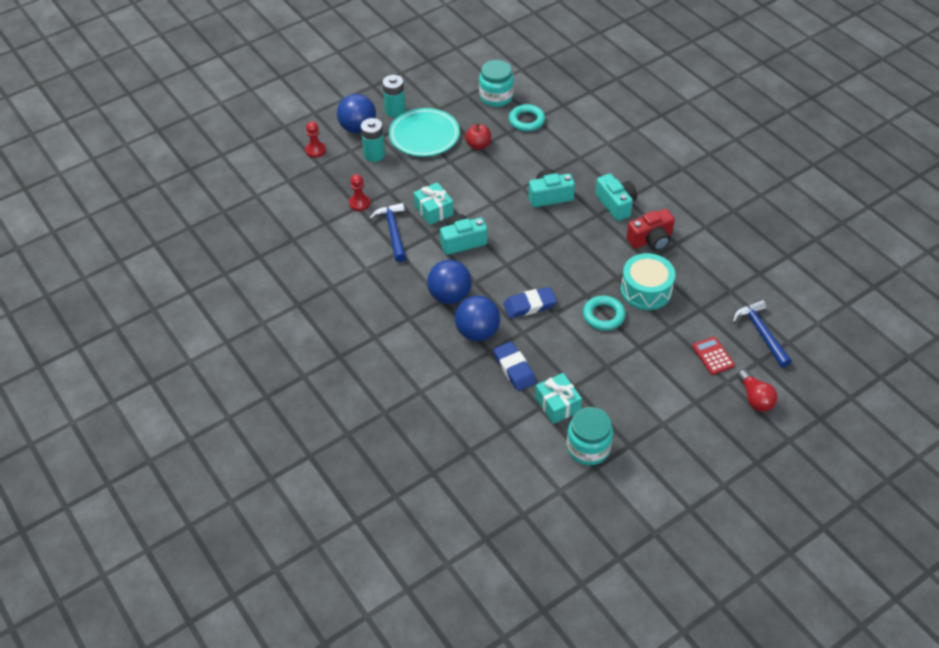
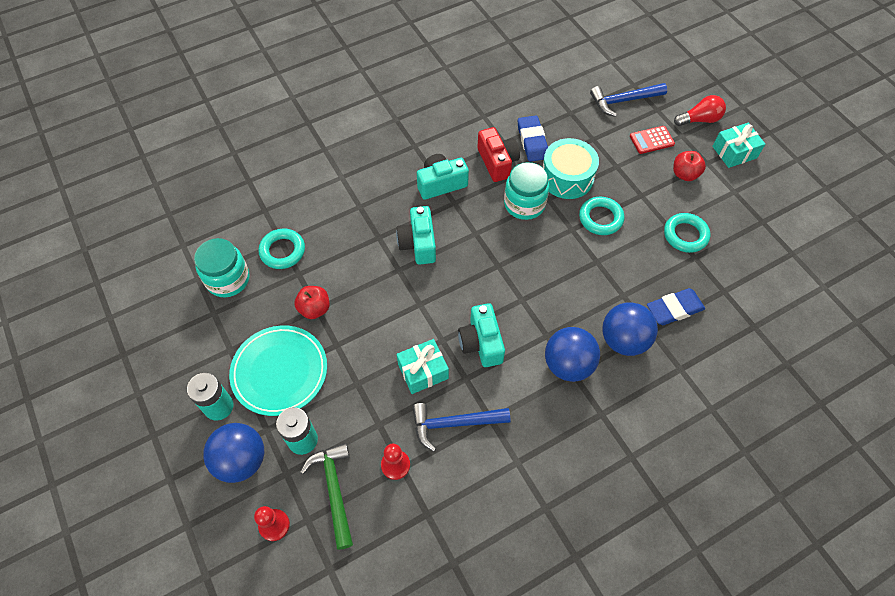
camera: 85 degrees left, 10 degrees up
(340, 175) = (334, 490): none -> green hammer
(529, 305) = (584, 284): blue eraser -> blue eraser (532, 141)
(557, 404) = (719, 275): turquoise gift -> turquoise gift (734, 152)
(588, 448) = (770, 255): turquoise jar -> turquoise jar (524, 204)
(598, 380) = (685, 235): none -> turquoise ring
(674, 382) = (684, 174): none -> red apple

